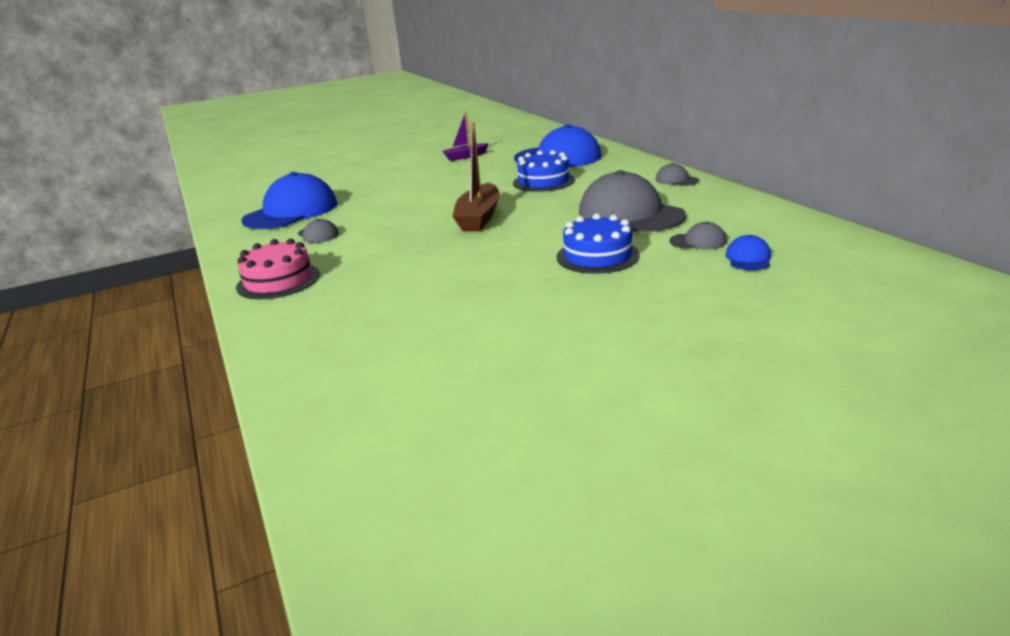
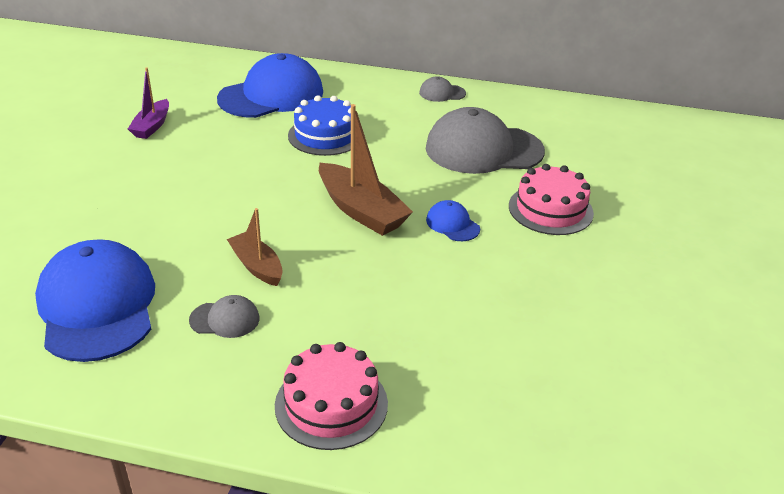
camera: 55 degrees left, 10 degrees up
(376, 221) = (257, 266): none -> brown boat
(597, 256) = (550, 209): blue cake -> pink cake
(698, 241) = (585, 160): grey cap -> none
(748, 258) = (642, 163): blue cap -> blue cap (452, 224)

